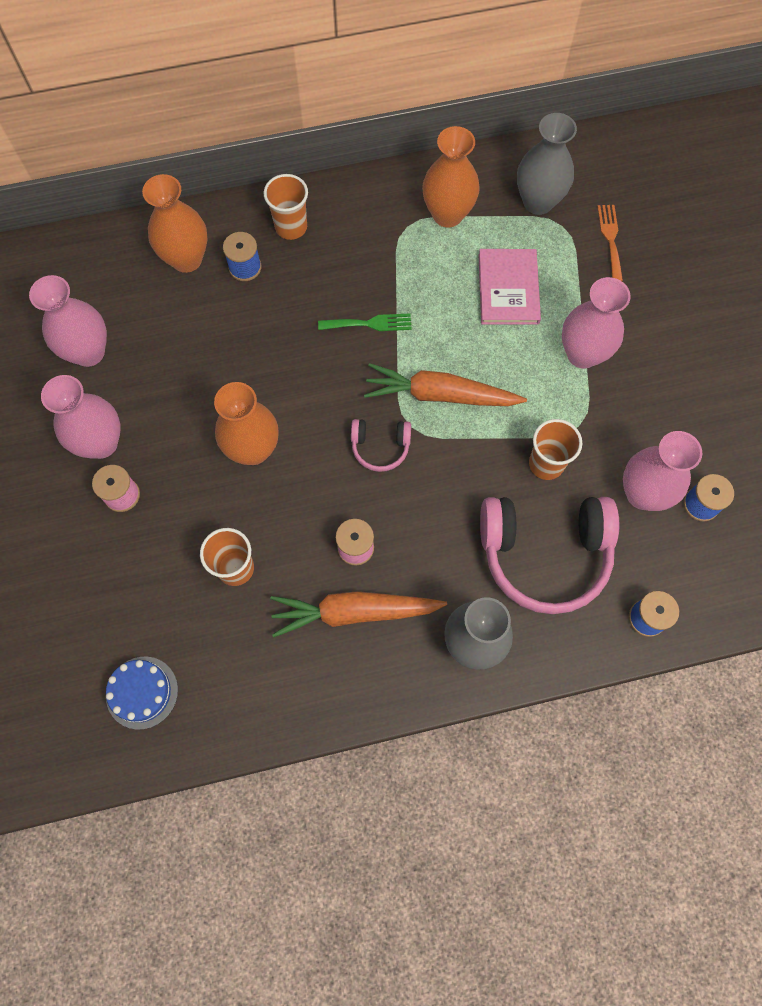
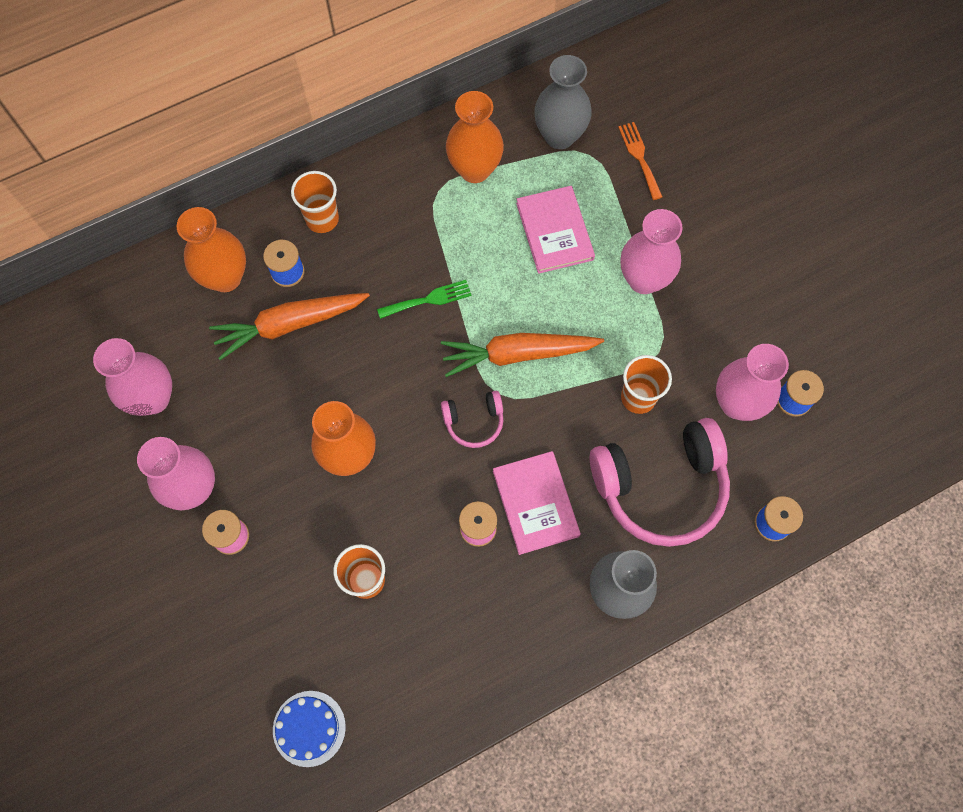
camera: 15 degrees left, 0 degrees up
(354, 612) = (494, 592): orange carrot -> orange carrot (289, 325)
(417, 538) = (535, 503): none -> pink book

